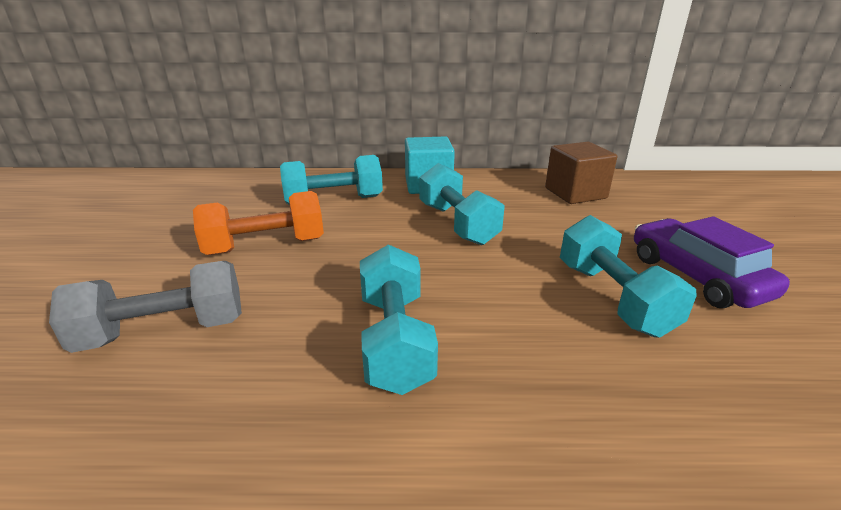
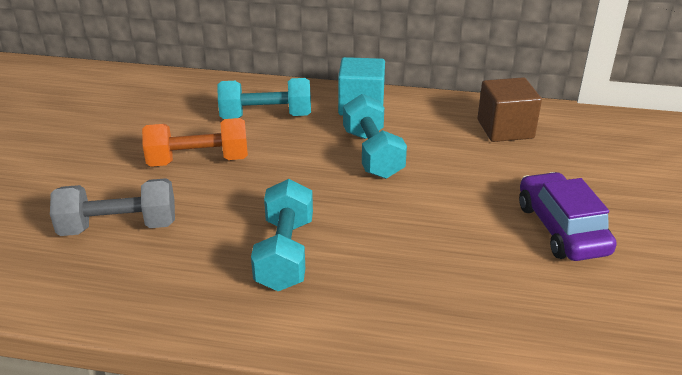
camera: 10 degrees right, 5 degrees up
(612, 298) = (474, 239): turquoise dumbbell -> none

